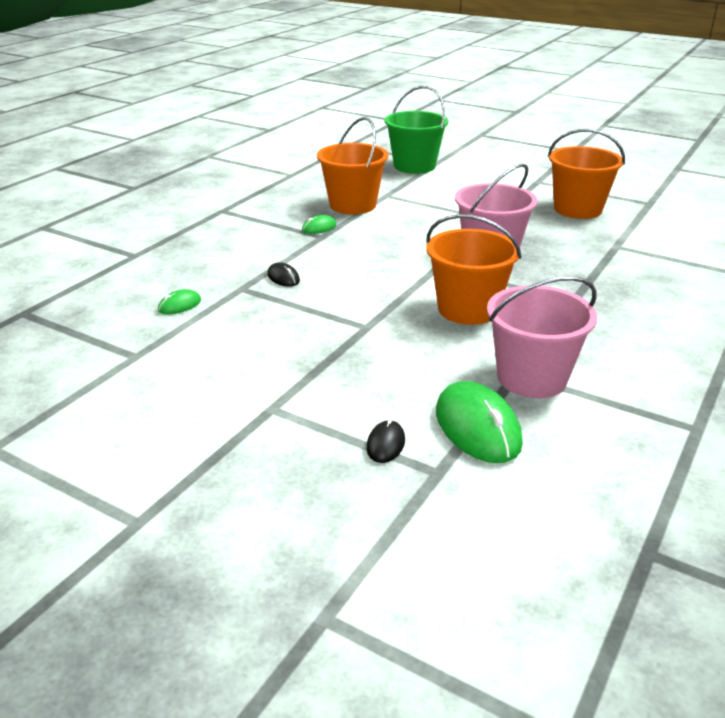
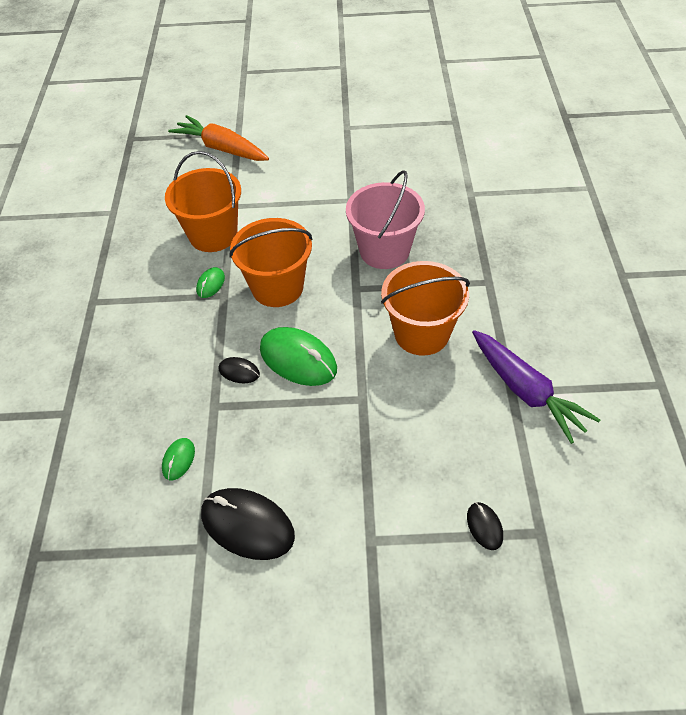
camera: 30 degrees left, 20 degrees up
(184, 358) = (247, 525): none -> black mouse
(414, 166) = (222, 148): green bucket -> orange carrot
(477, 427) = (530, 468): green mouse -> green mouse (298, 359)
(532, 378) = (526, 391): pink bucket -> purple carrot
(577, 209) = (407, 155): orange bucket -> orange bucket (277, 287)

